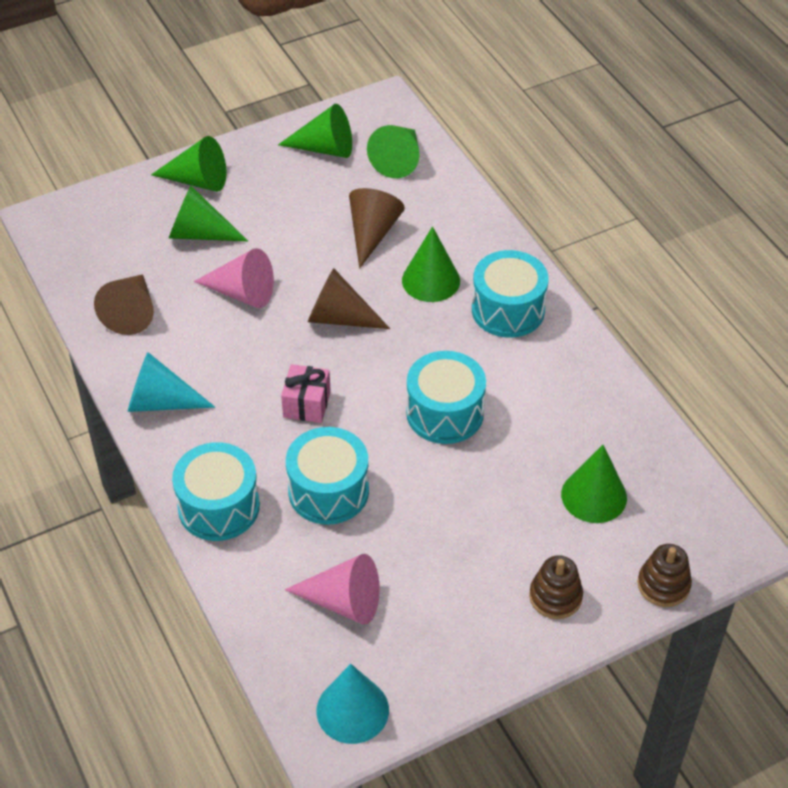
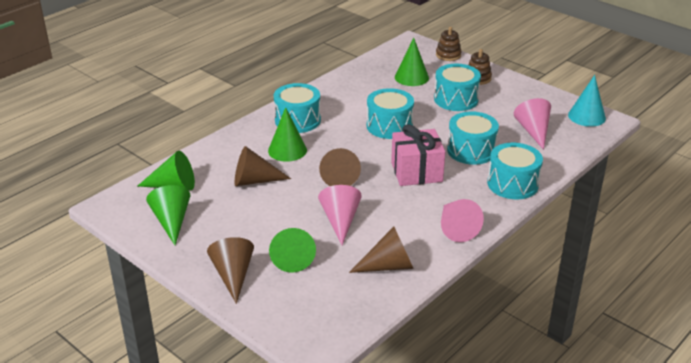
camera: 110 degrees left, 15 degrees down
(161, 402) = (456, 228): turquoise cone -> pink cone
(198, 180) = (233, 275): green cone -> brown cone
(306, 404) = (416, 172): pink gift -> pink gift, size x1.63
(492, 532) = (456, 99): none -> turquoise drum

